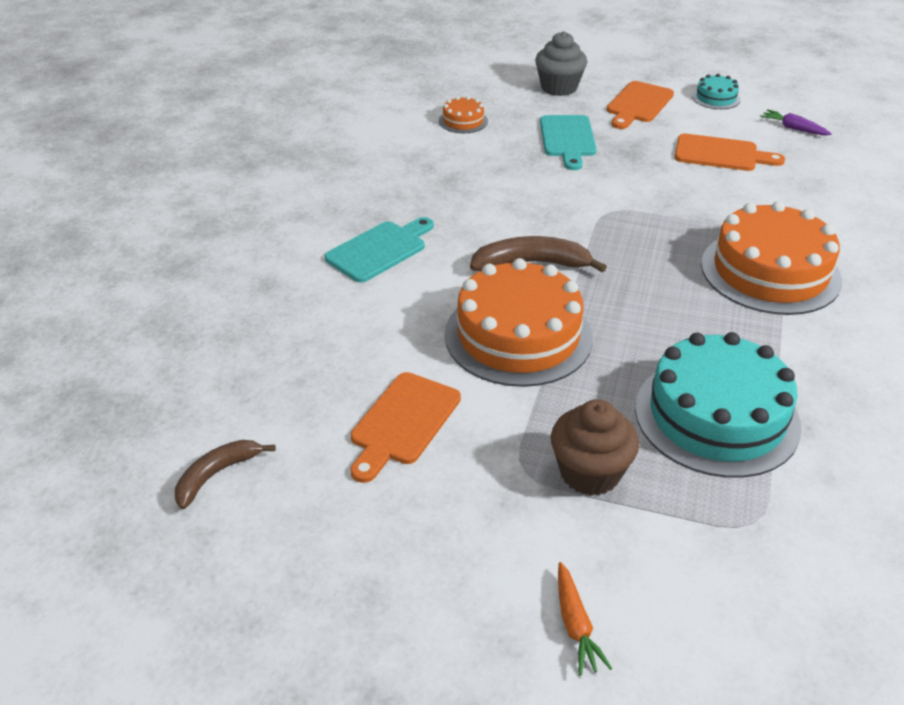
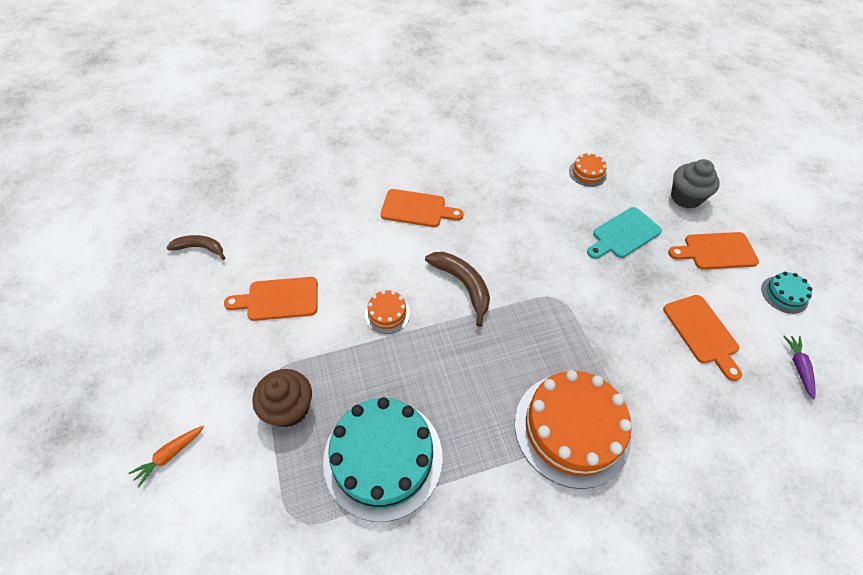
camera: 55 degrees right, 15 degrees up
(380, 250) = (417, 209): turquoise cutting board -> orange cutting board
(518, 336) = (387, 313): orange cake -> orange cake, size x0.45

